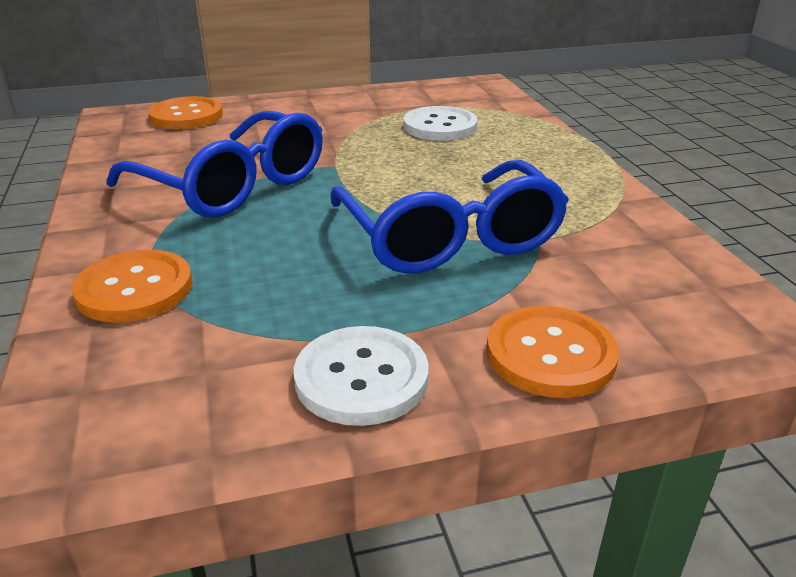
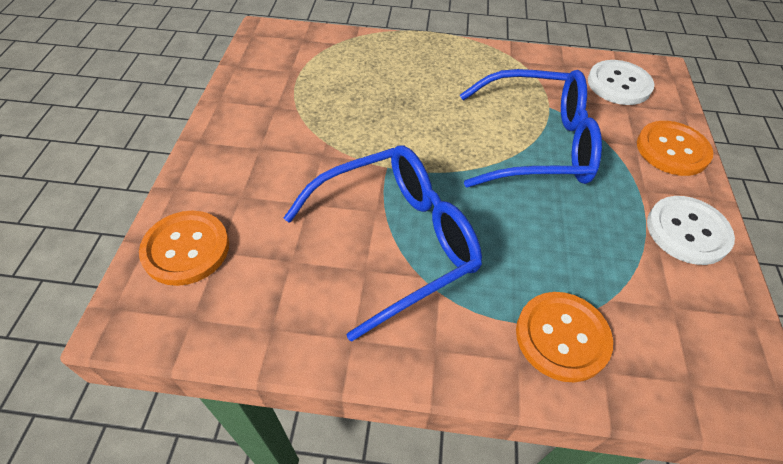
camera: 70 degrees left, 20 degrees up
(440, 126) = (344, 86): white button -> white button (619, 84)

